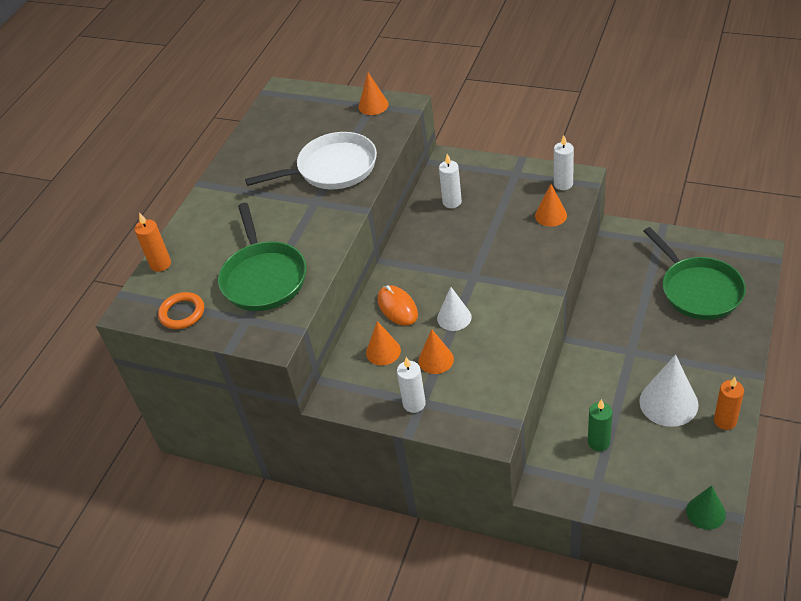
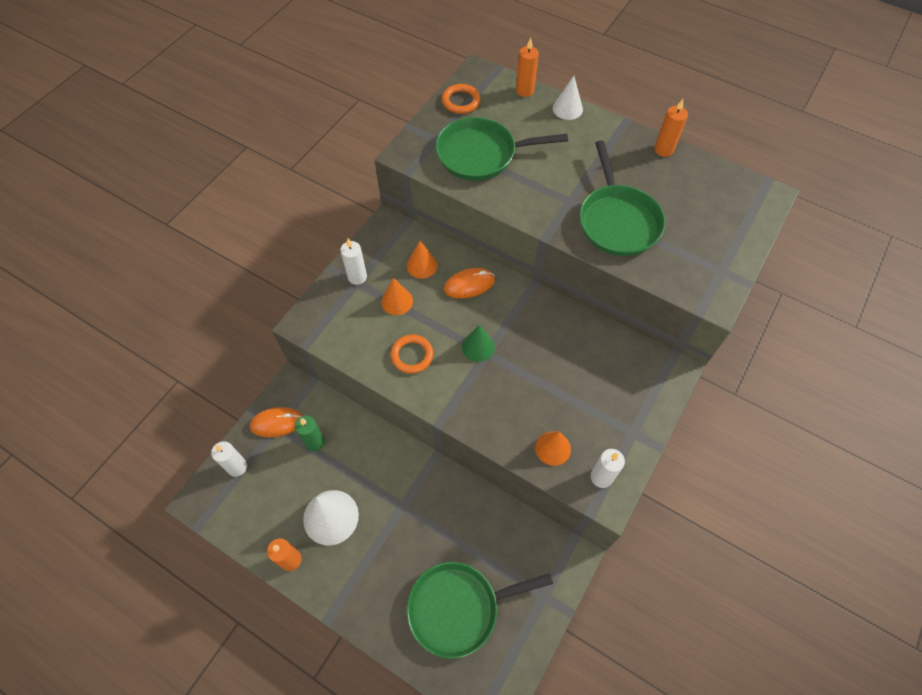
camera: 95 degrees right, 15 degrees up
(237, 154) = (663, 149): none -> orange candle
(332, 169) = (617, 221): white pan -> green pan
(373, 105) = (720, 272): orange cone -> none
(452, 202) = (601, 359): white candle -> white candle (237, 467)
(454, 317) = (440, 325): white cone -> white cone (567, 108)
(496, 330) = (412, 355): none -> orange ring
(592, 485) = (277, 423): none -> orange mouse
(705, 512) = (213, 502): green cone -> green cone (478, 347)

